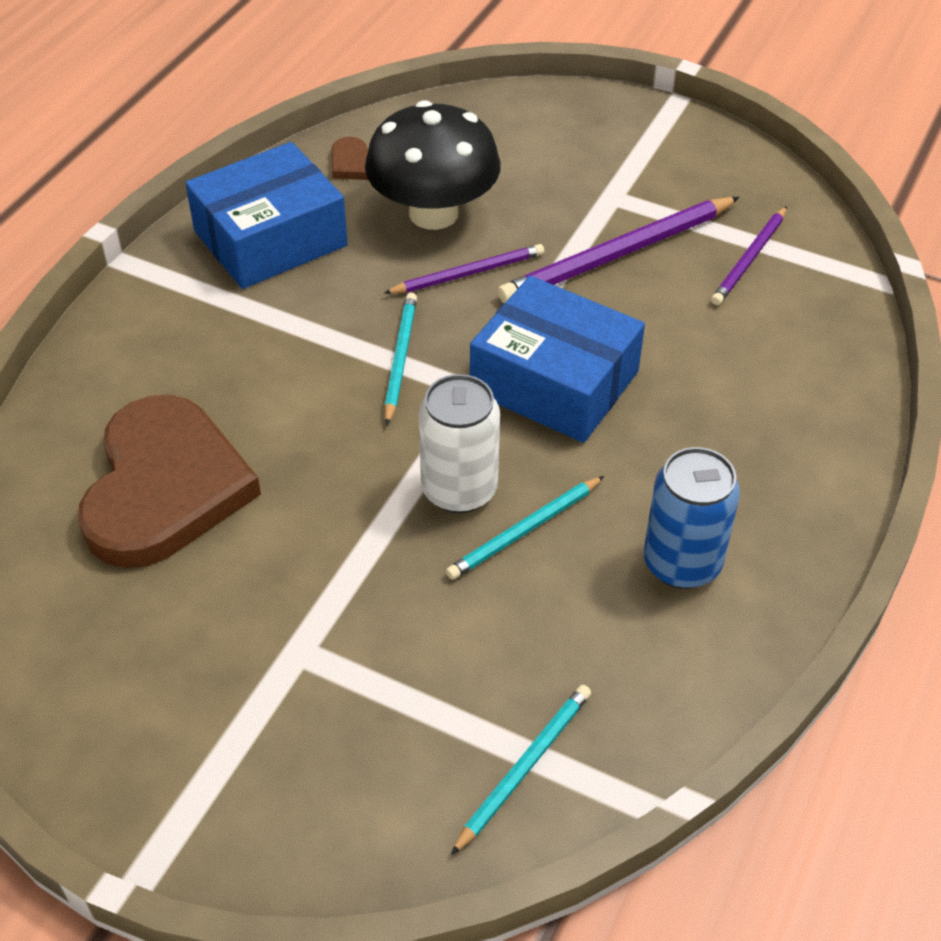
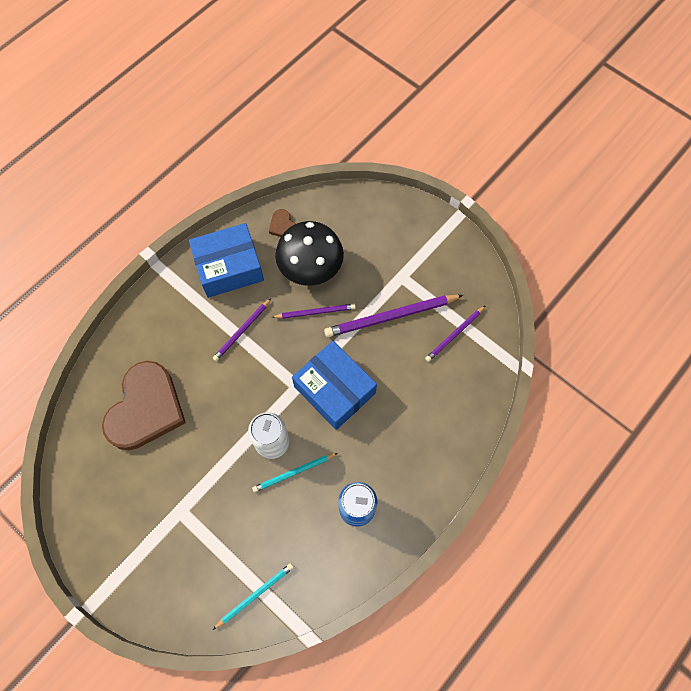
camera: 15 degrees right, 20 degrees up
(331, 326) = (242, 331): none -> purple pencil
(400, 359) = (268, 359): turquoise pencil -> none

